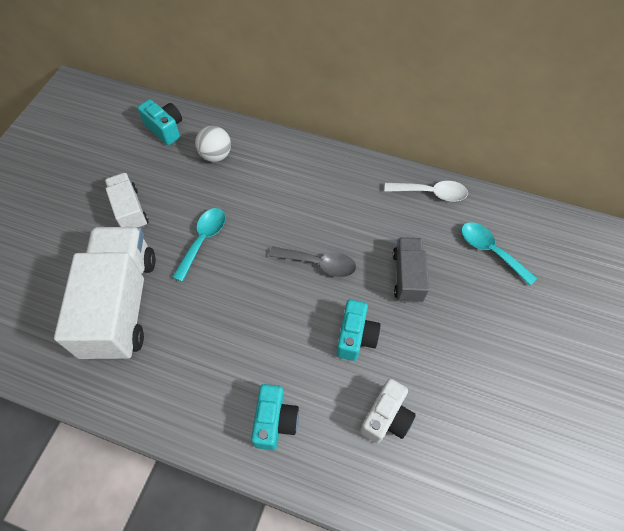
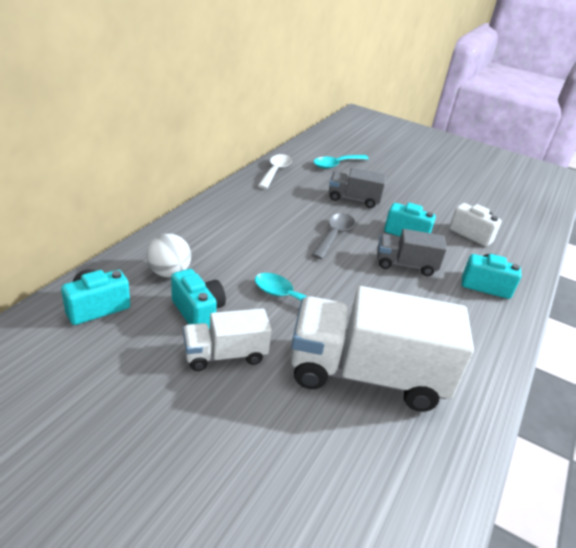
camera: 85 degrees left, 25 degrees down
(173, 184) = (198, 312): none -> turquoise camera
(288, 335) = (405, 265): none -> grey truck

